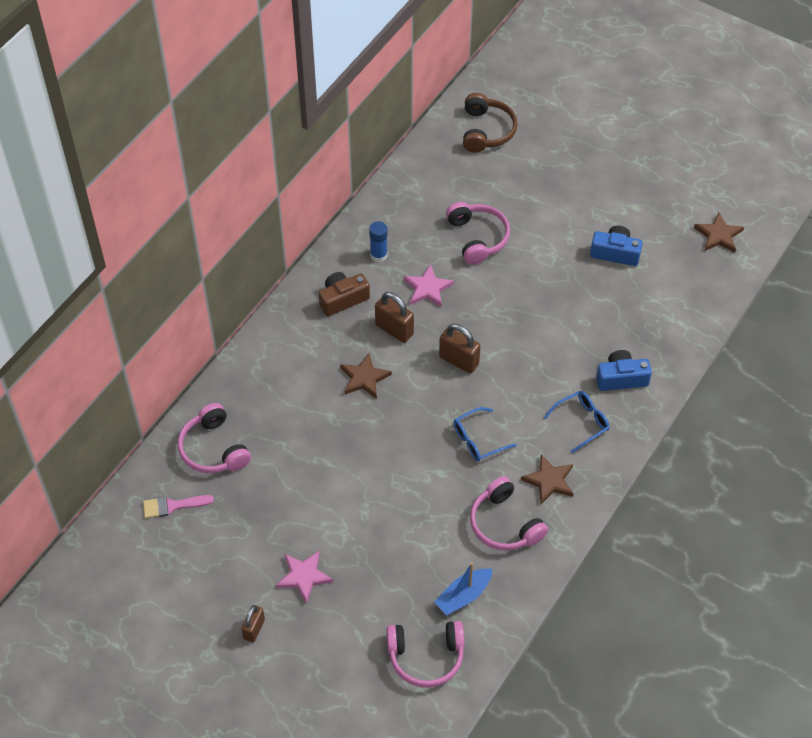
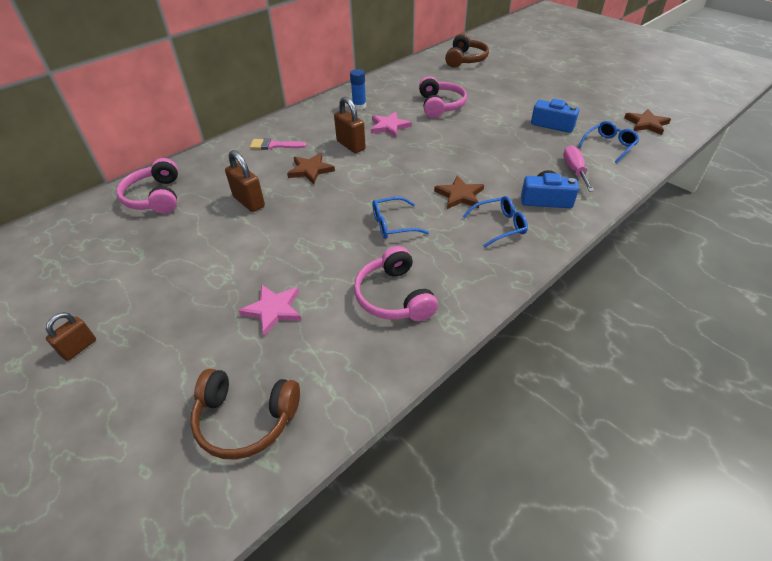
camera: 15 degrees right, 10 degrees down
(173, 506) = (90, 230): pink brush -> pink brush (274, 145)
(304, 576) = (163, 307): pink star -> pink star (273, 310)
(342, 299) = (319, 125): brown camera -> none
(426, 657) = (245, 419): pink headphones -> brown headphones
(459, 361) = (397, 170): brown padlock -> brown padlock (249, 202)
(463, 596) = (321, 358): blue boat -> none
(549, 481) = (454, 267): brown star -> brown star (459, 195)
(646, 329) = (574, 170): none -> pink screwdriver
(679, 281) = (609, 146): none -> blue glasses

